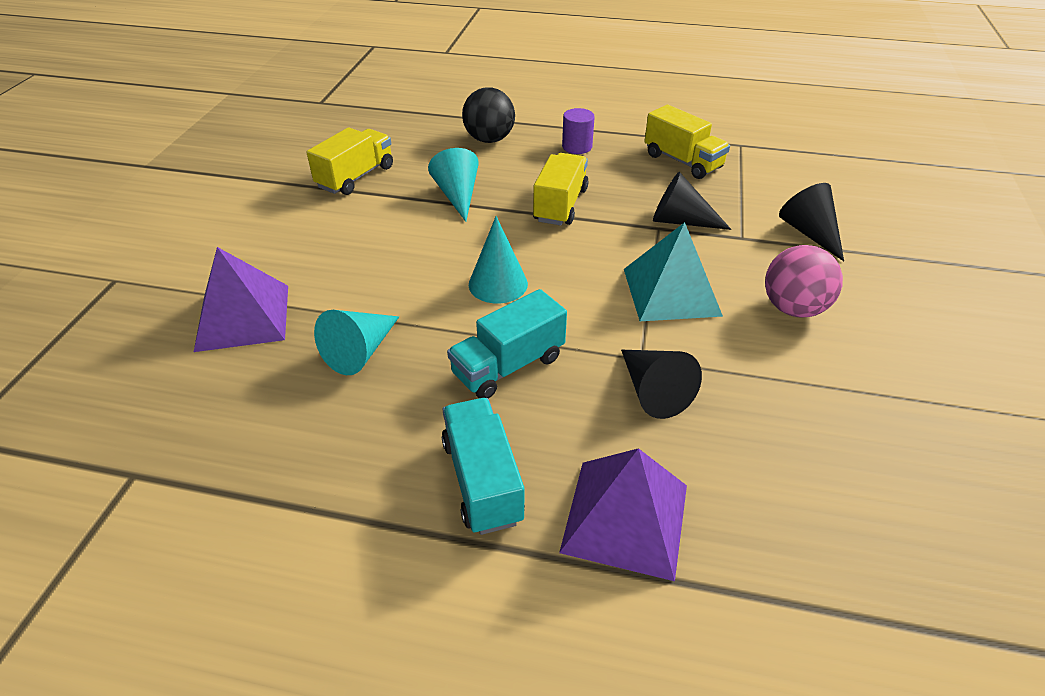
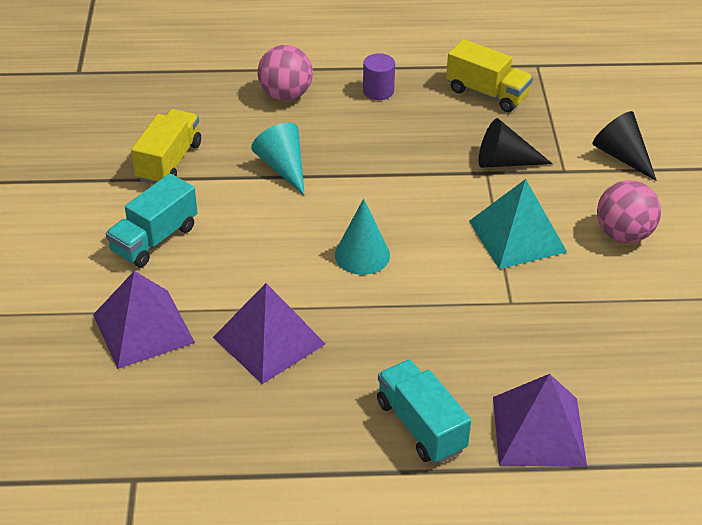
camera: 15 degrees left, 0 degrees up
(360, 351) = (269, 340): turquoise cone -> purple pyramid
(489, 139) = (285, 95): black ball -> pink ball
(508, 366) = (403, 329): turquoise truck -> turquoise truck (154, 239)
(560, 205) = (387, 162): yellow truck -> none
(653, 391) = (529, 329): black cone -> none

